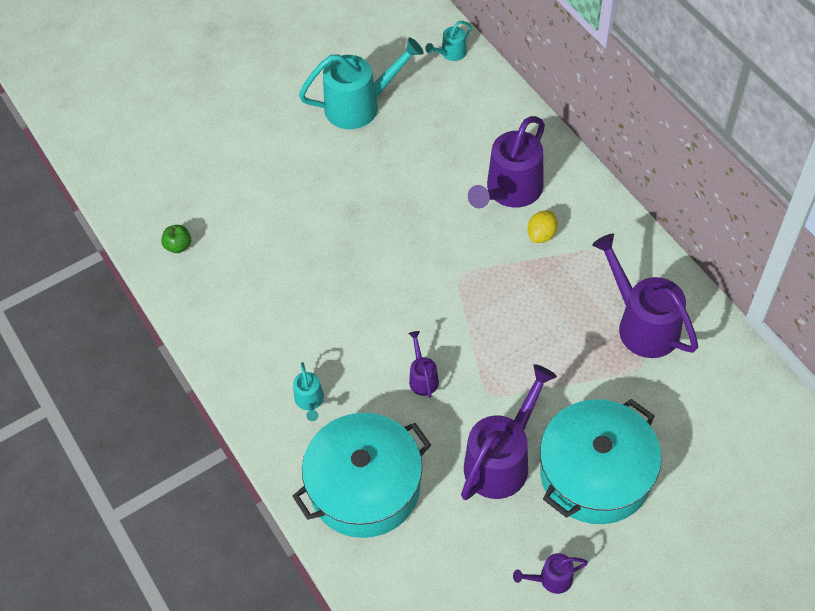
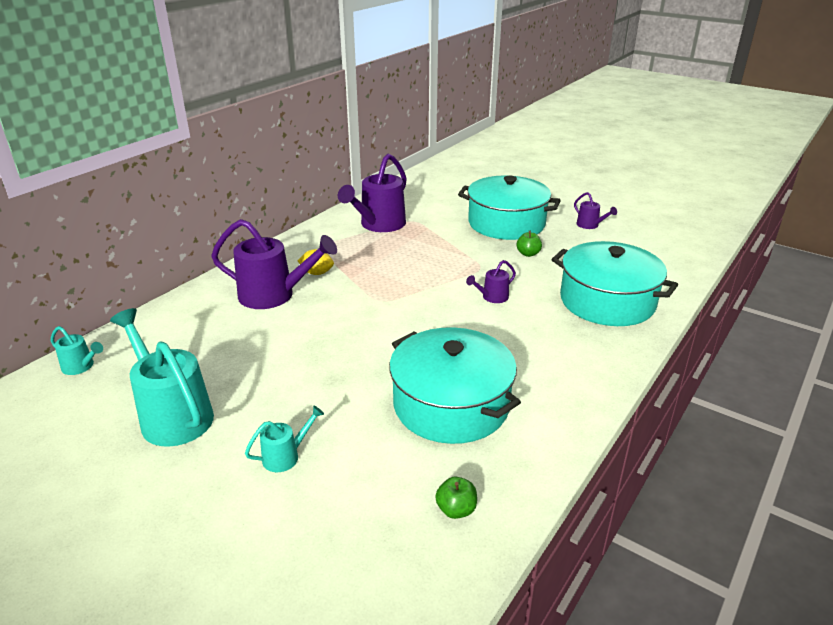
camera: 115 degrees left, 25 degrees down
(279, 280) = (451, 404): none -> turquoise pot
(310, 401) = (564, 347): turquoise watering can -> turquoise watering can (286, 456)
(502, 459) = (528, 254): purple watering can -> green apple

